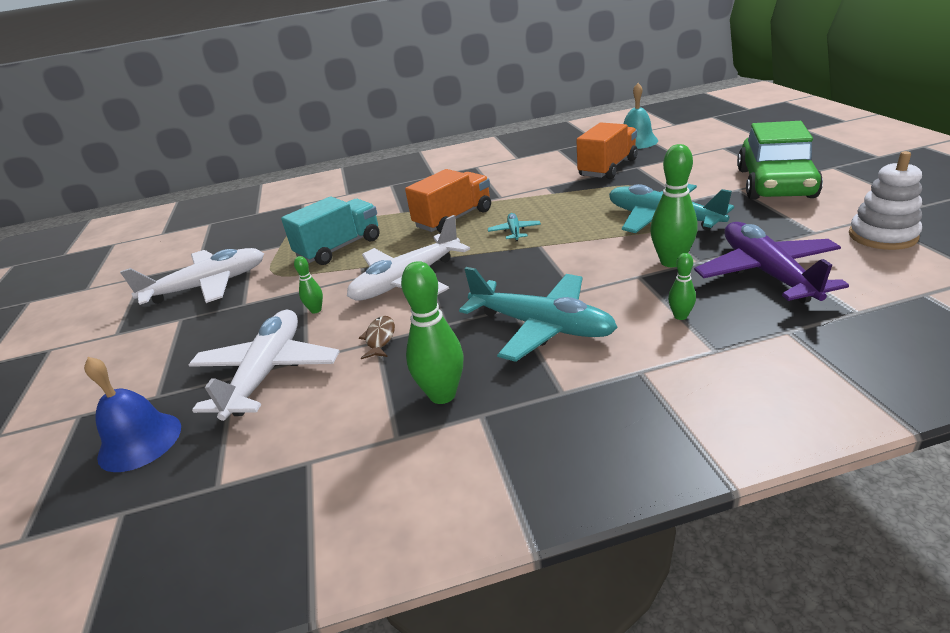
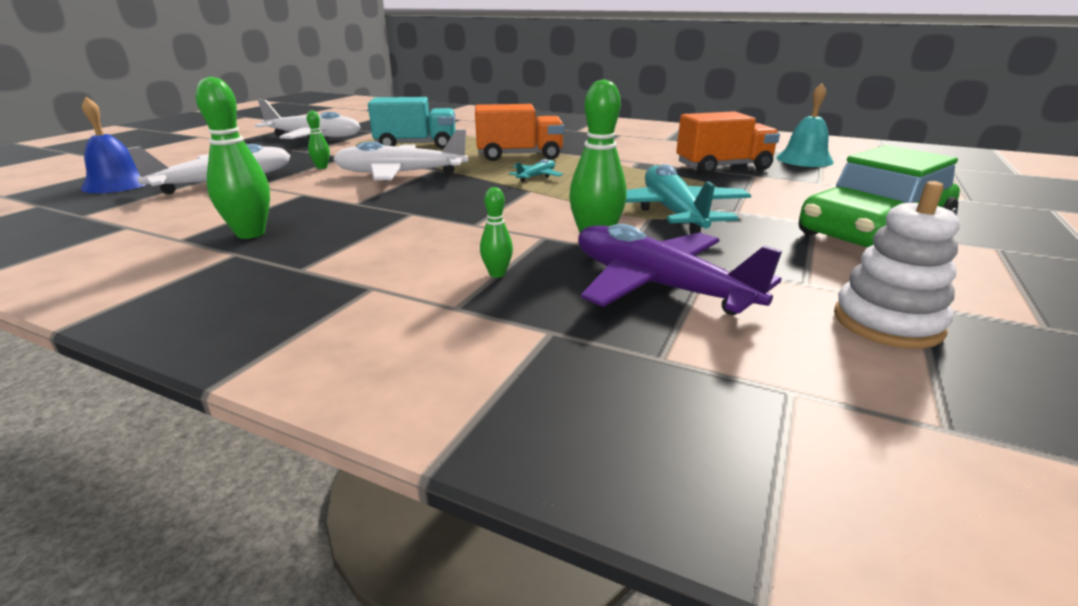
camera: 35 degrees right, 5 degrees down
(380, 338) = (307, 193): brown fish -> none
(542, 326) = (395, 231): turquoise plane -> none
(766, 273) = (657, 286): purple plane -> purple plane turned 75 degrees counterclockwise

